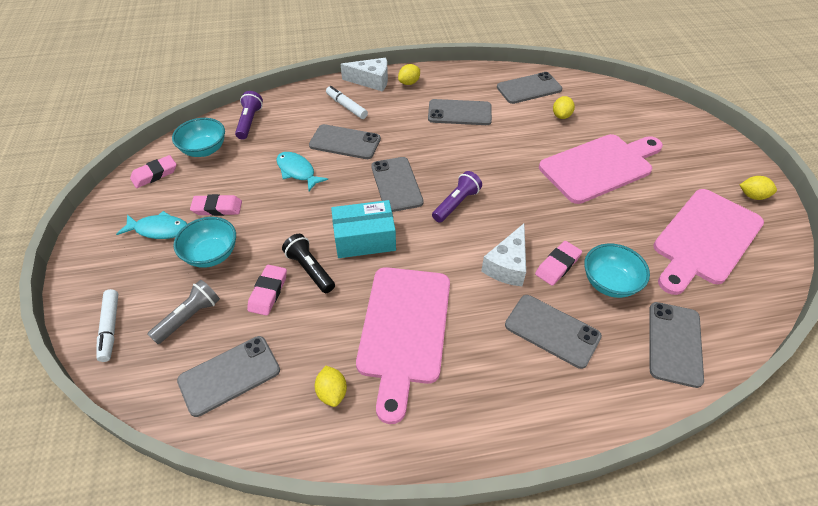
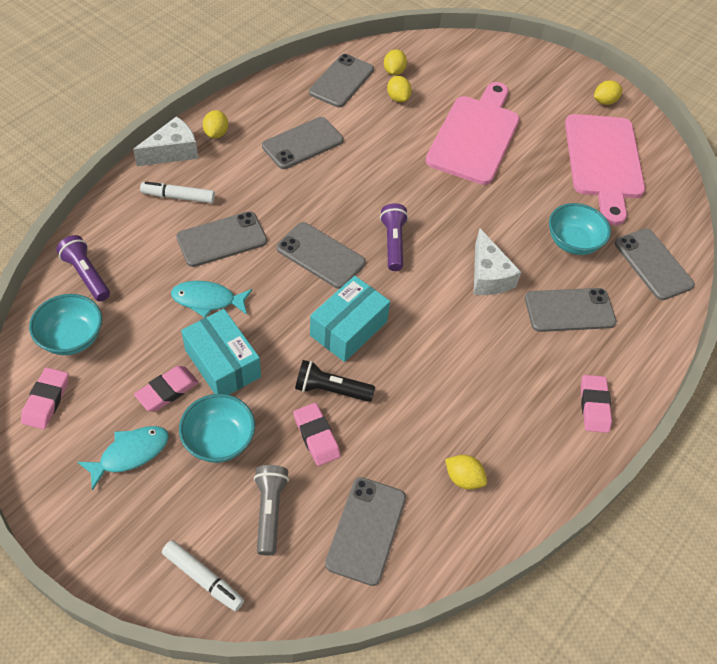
camera: 45 degrees left, 5 degrees up
(264, 212) = (222, 363): none -> turquoise box
(404, 330) = (464, 387): pink cutting board -> none
(557, 265) = (524, 251): pink eraser -> pink eraser (594, 406)
(576, 98) = (394, 71): none -> yellow lemon

